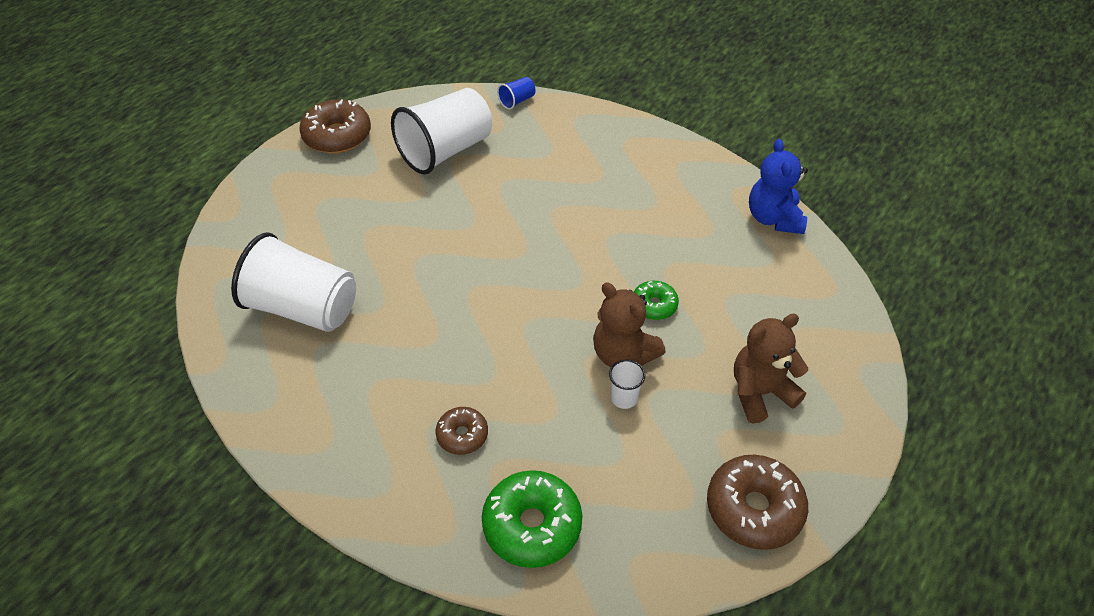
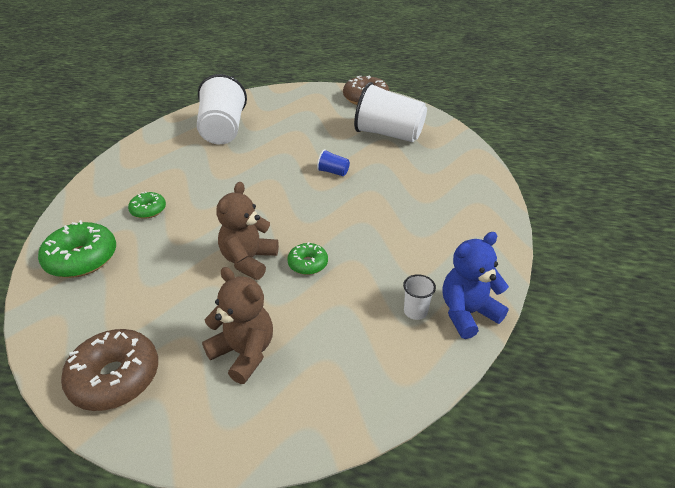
camera: 65 degrees right, 10 degrees down
(462, 435) = (148, 210): brown donut -> green donut
(517, 101) = (467, 145): blue cup -> blue cup (333, 172)
(624, 398) = (206, 272): white cup -> white cup (415, 311)

